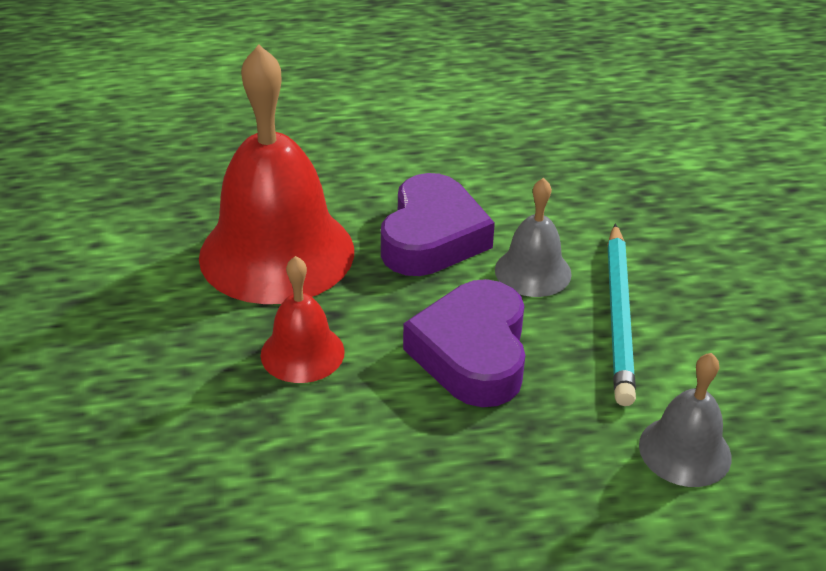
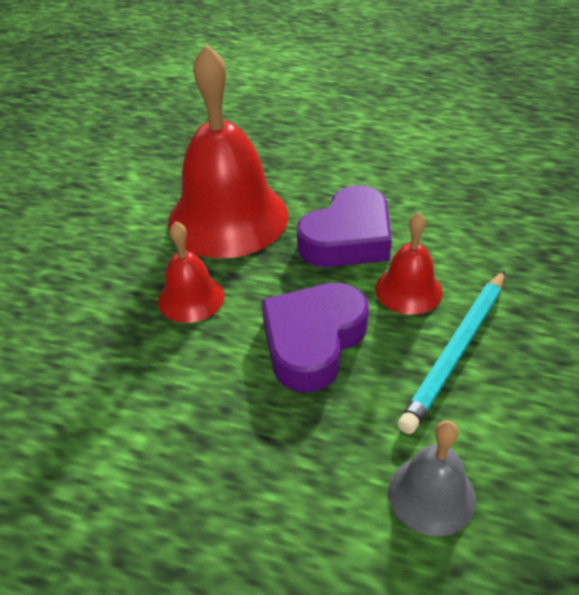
camera: 30 degrees right, 5 degrees up
(533, 271) = (408, 290): grey bell -> red bell

